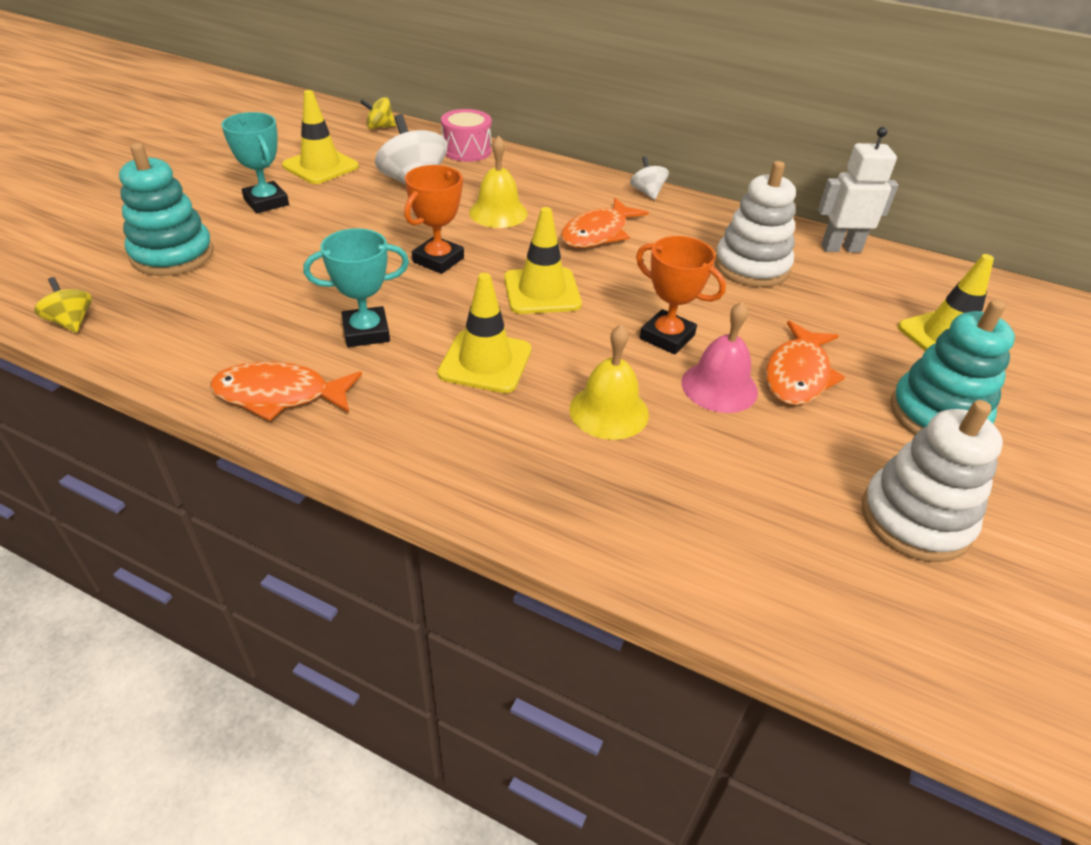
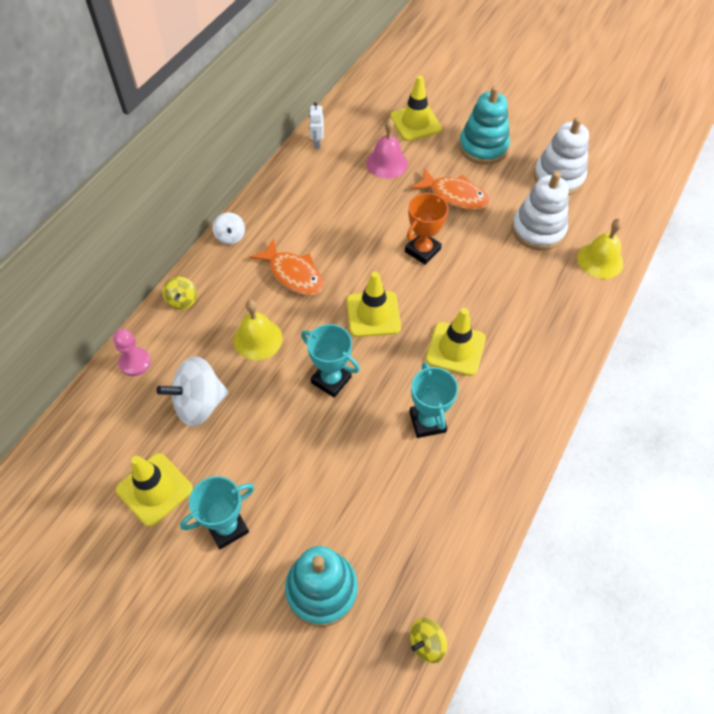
camera: 85 degrees left, 15 degrees up
(279, 395) = (500, 467): orange fish -> none
(380, 127) = (67, 443): yellow spinning top -> yellow spinning top (182, 301)
(438, 260) = (331, 380): orange trophy -> turquoise trophy
(467, 150) = (135, 362): pink drum -> pink pawn
(609, 411) = (496, 287): yellow bell -> yellow bell (600, 260)
(647, 192) = (230, 237): white spinning top -> white spinning top turned 90 degrees counterclockwise
(719, 387) = (469, 233): pink bell -> pink bell (387, 163)
(751, 267) = (340, 194): white stacking toy -> white stacking toy (538, 230)
(840, 248) = (317, 143): white robot -> white robot, size x0.60

